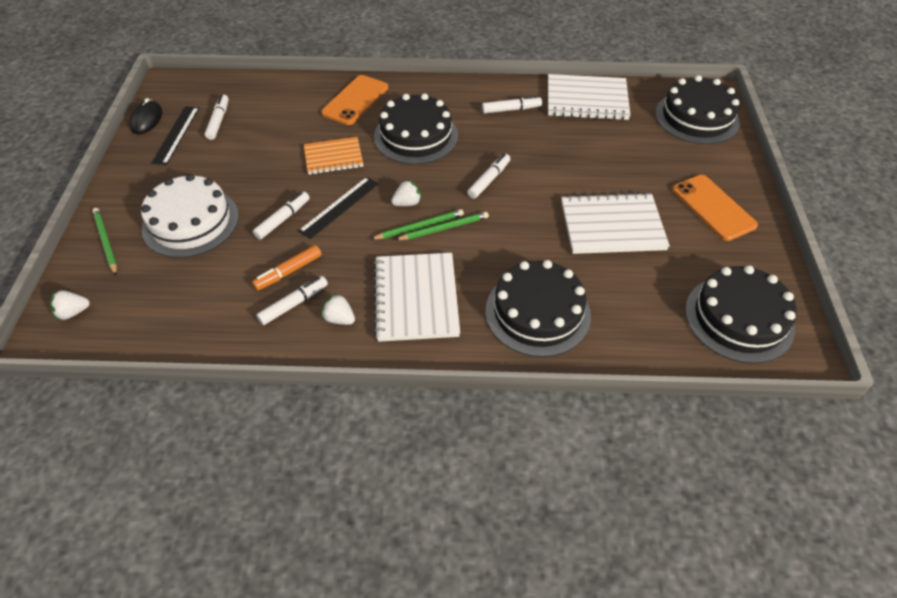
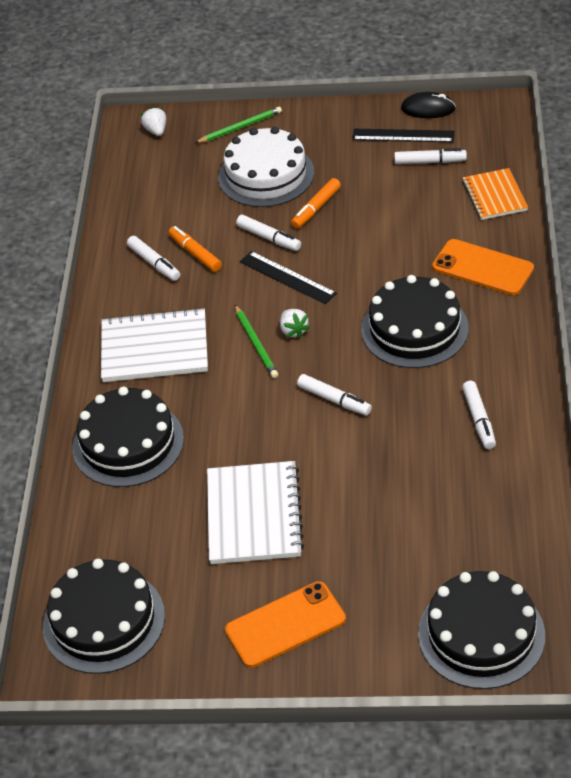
camera: 95 degrees right, 5 degrees down
(252, 188) = (316, 208): none -> orange marker
(333, 157) = (370, 262): orange notebook -> orange notebook (494, 196)
(339, 319) = (134, 296): white strawberry -> none
(444, 228) = (253, 364): green pencil -> none
(587, 100) = (511, 503): white notebook -> none

